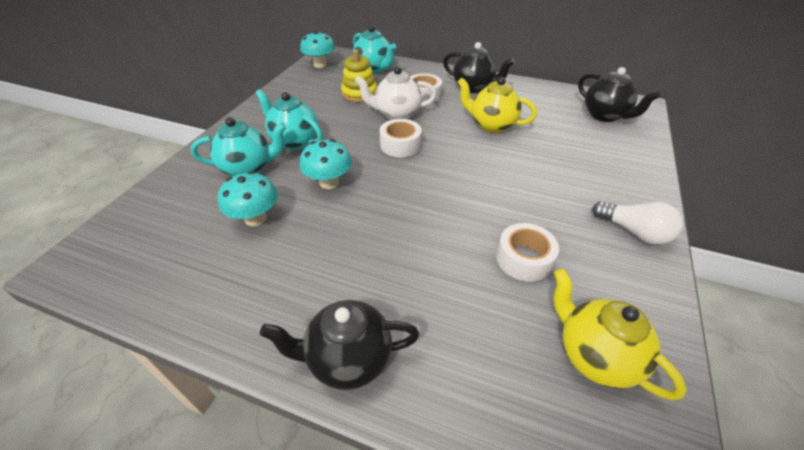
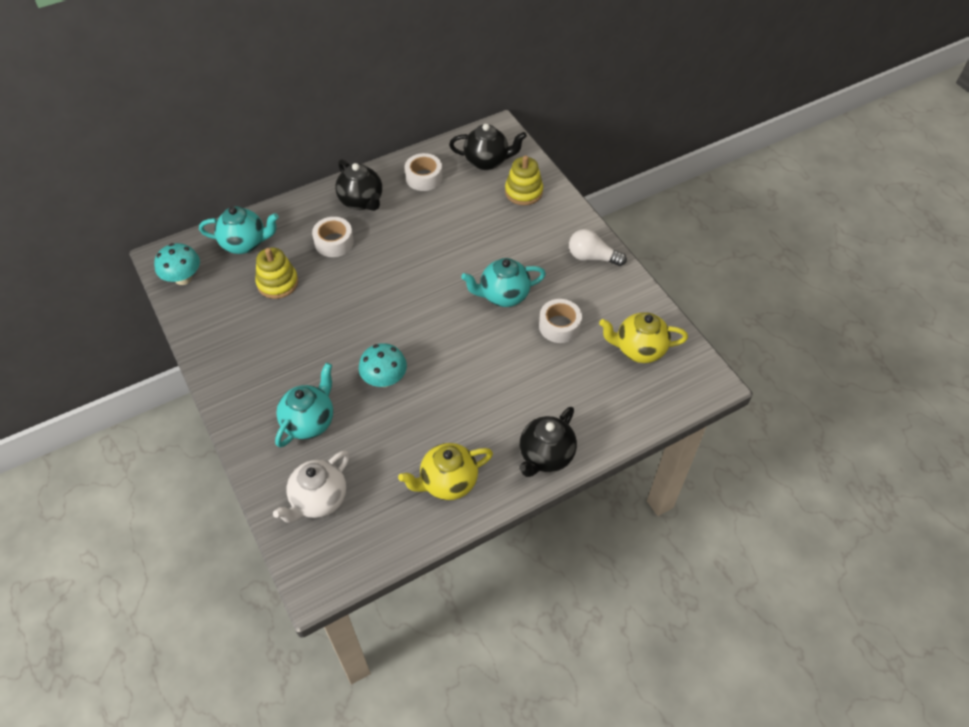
camera: 50 degrees left, 10 degrees up
(255, 218) = (379, 445): turquoise mushroom -> none
(294, 141) = (303, 371): turquoise teapot -> turquoise teapot (503, 295)
(396, 114) = (341, 280): white teapot -> white teapot (318, 500)
(400, 145) = (386, 306): white tape -> white tape (424, 178)
(473, 87) = (361, 201): black teapot -> black teapot turned 75 degrees clockwise
(491, 125) = (424, 234): yellow teapot -> yellow teapot (448, 482)
(616, 148) = (523, 192): none -> yellow stacking toy
(634, 232) = (592, 257): white light bulb -> white light bulb turned 150 degrees counterclockwise

